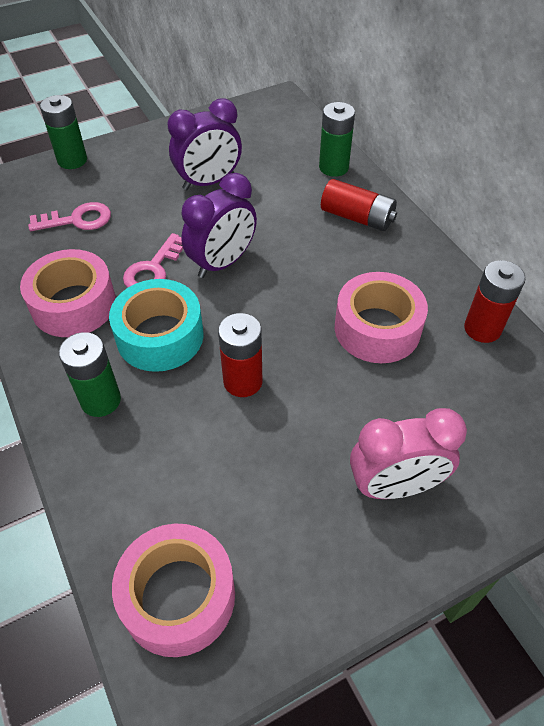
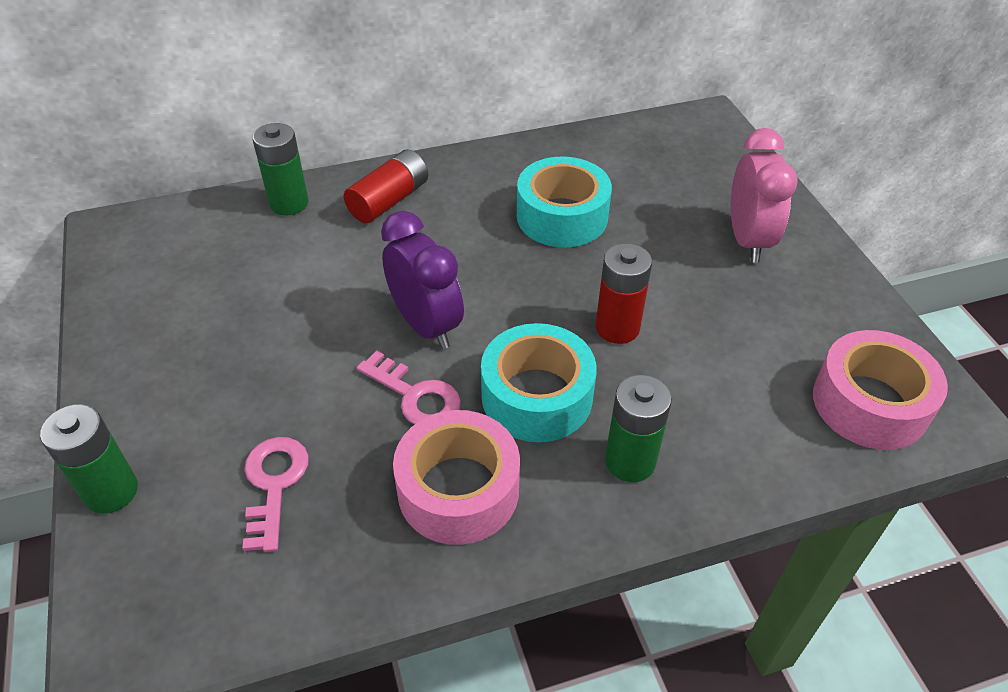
camera: 80 degrees left, 5 degrees down
(208, 182) = (259, 323): purple clock -> none
(377, 328) = (562, 216): pink tape -> turquoise tape
(482, 329) = (576, 151): red battery -> none

